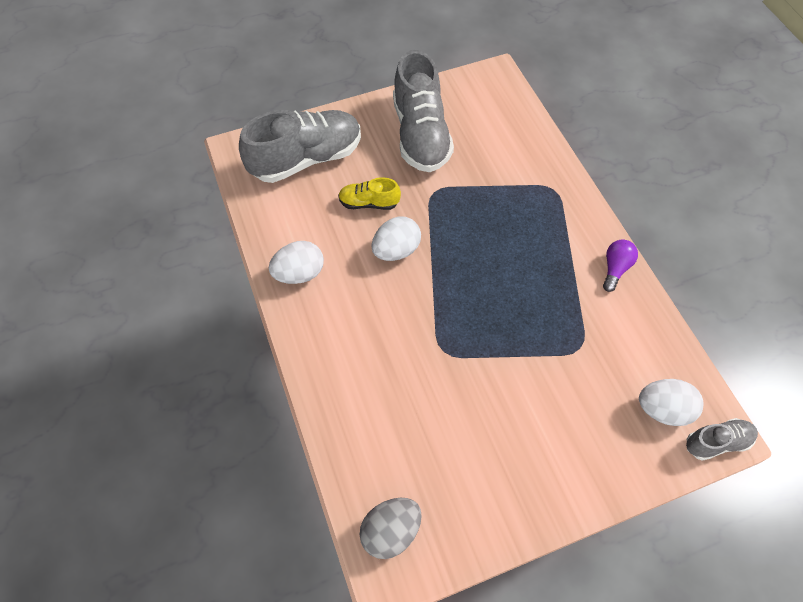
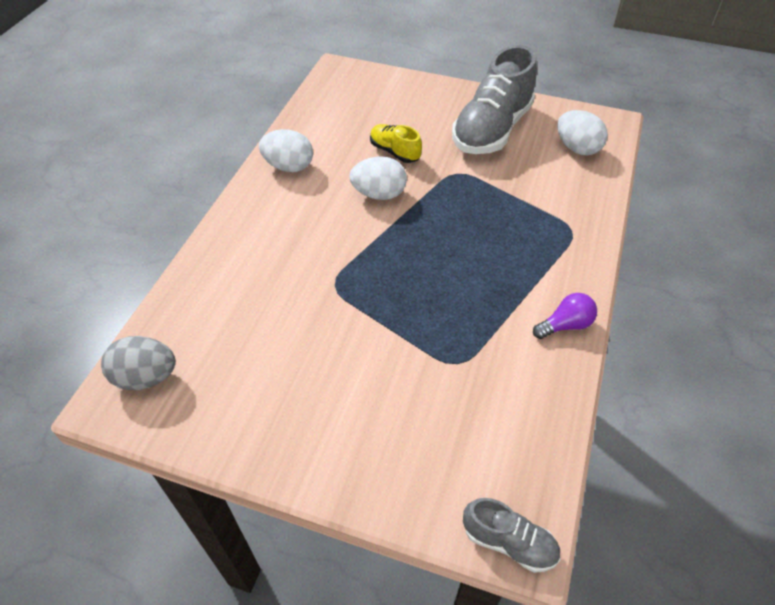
camera: 40 degrees right, 10 degrees down
(306, 159) = (380, 100): grey shoe -> none
(663, 409) = (483, 470): white egg -> white egg (577, 148)

